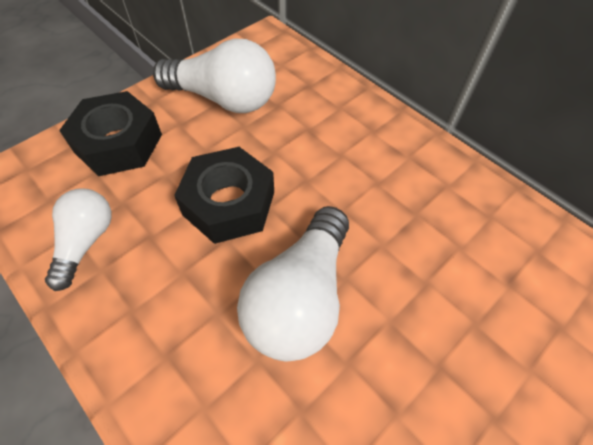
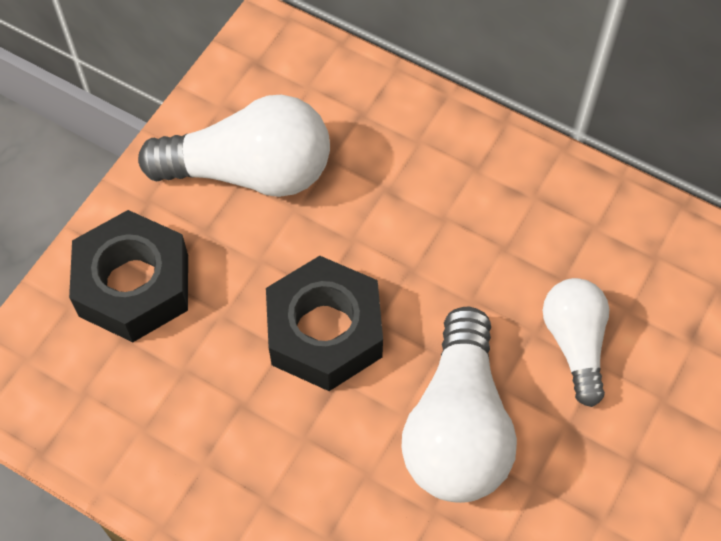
camera: 15 degrees left, 5 degrees up
(86, 242) = (167, 435): white light bulb -> white light bulb (574, 343)

